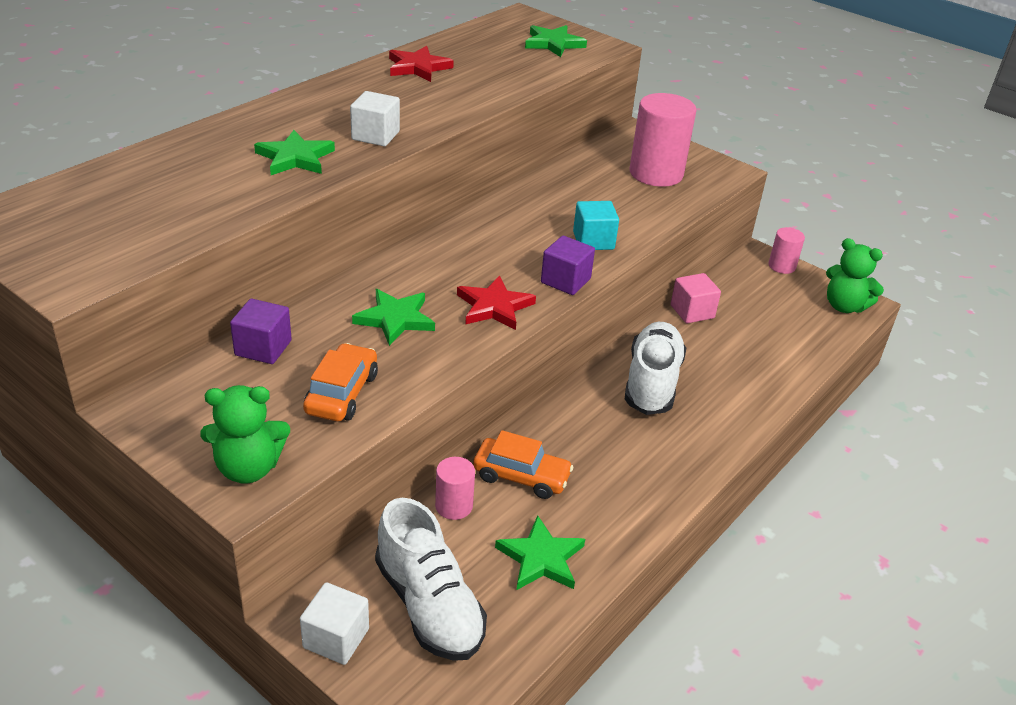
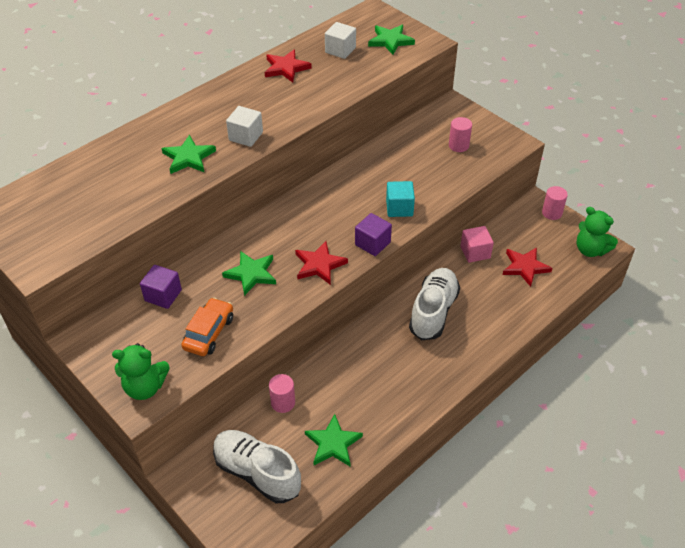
camera: 10 degrees right, 10 degrees up
(336, 638) = (198, 491): white cube -> white cube (340, 50)
(429, 605) = (257, 472): white shoe -> white shoe turned 150 degrees clockwise
(521, 476) = (330, 382): orange car -> none
(656, 173) = (458, 145): pink cylinder -> pink cylinder, size x0.52
(764, 327) = (525, 267): none -> red star

